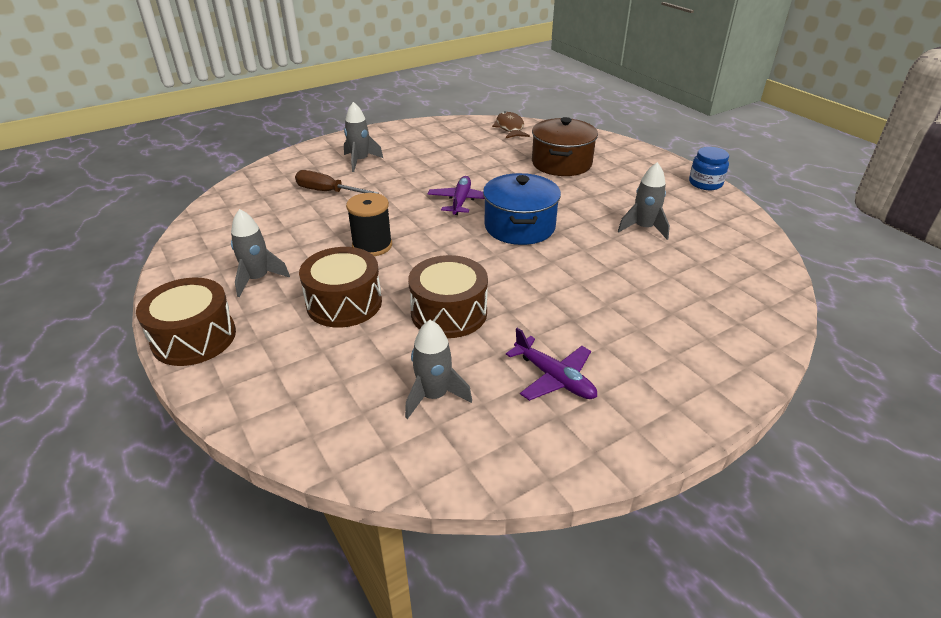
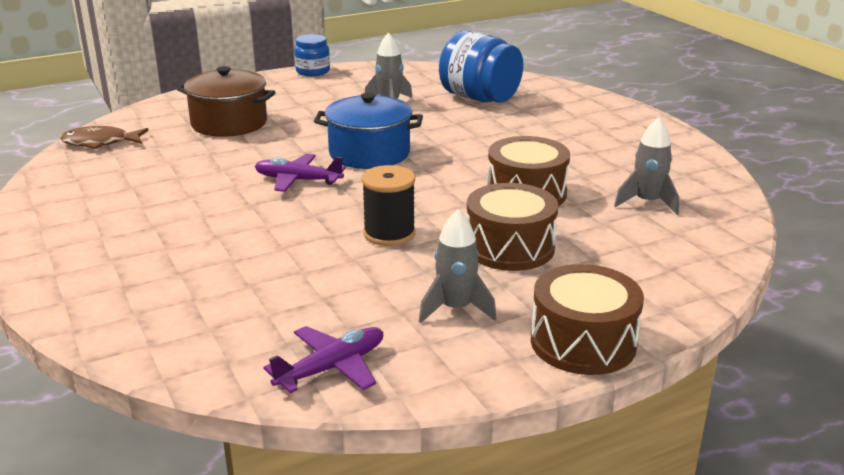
camera: 85 degrees left, 10 degrees down
(327, 192) = (224, 270): brown screwdriver -> none
(360, 161) = (131, 247): grey rocket -> none
(554, 378) = (613, 156): purple plane -> purple plane (332, 368)
(690, 281) = (479, 98): none -> blue jar

